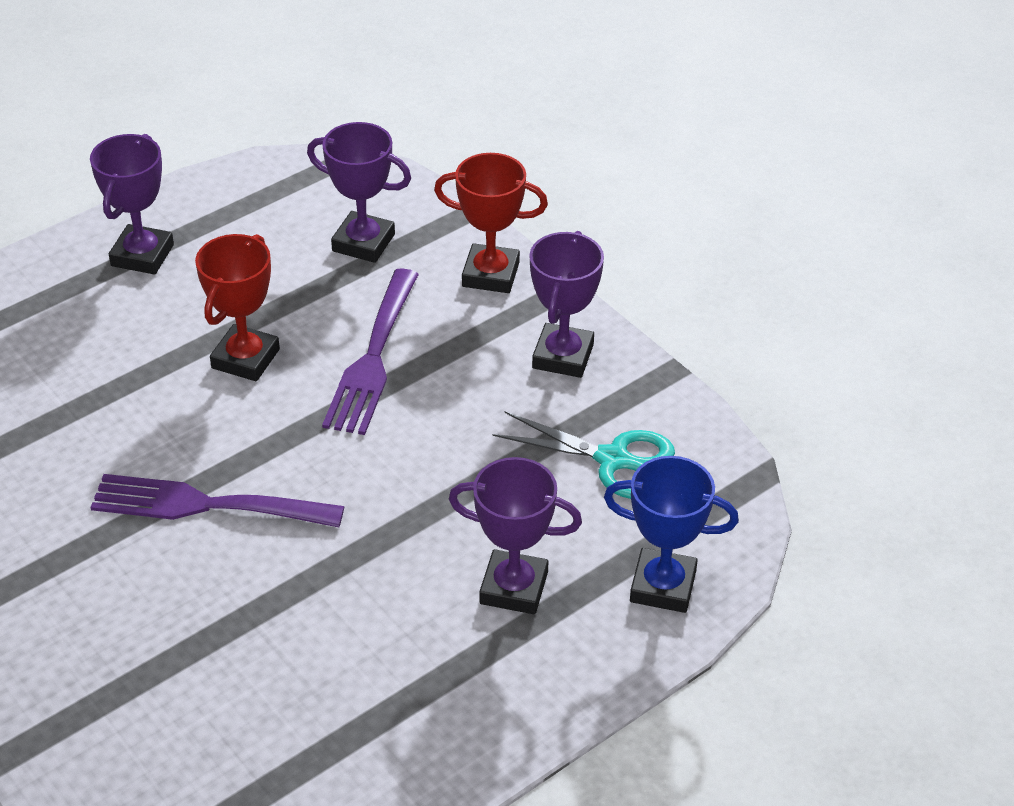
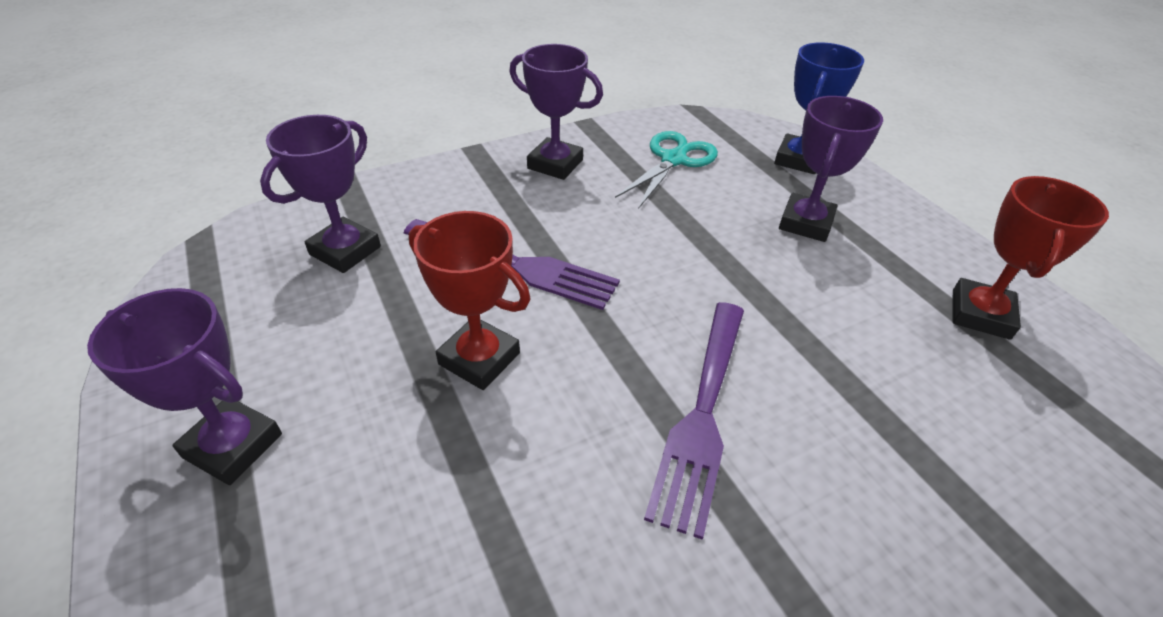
camera: 80 degrees left, 0 degrees up
(490, 274) = (438, 184): red trophy -> red trophy (980, 314)

